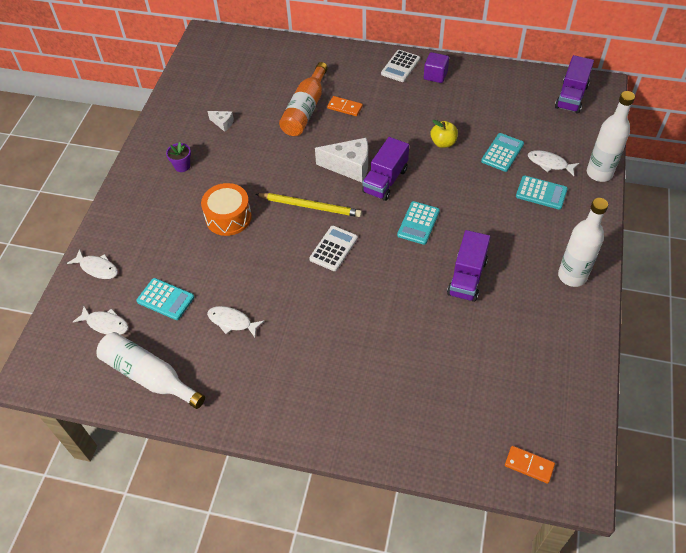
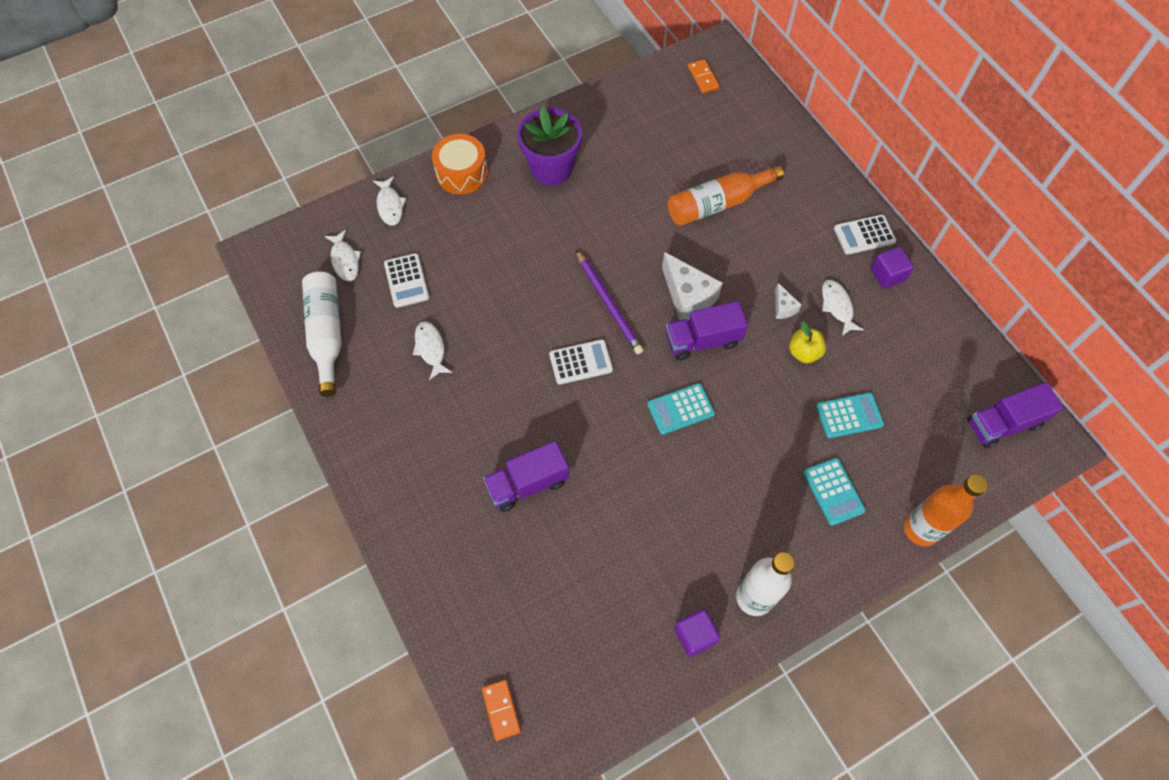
camera: 45 degrees right, 10 degrees up
(165, 299) = (406, 281): turquoise calculator -> white calculator
(182, 166) = (551, 168): purple flower pot -> purple flower pot, size x2.18
(223, 123) = (630, 155): white cheese -> white cheese (783, 307)
(228, 217) = (532, 252): orange drum -> orange drum (462, 173)
(310, 206) = (608, 304): yellow pencil -> purple pencil
(344, 107) = (756, 233): orange domino -> orange domino (703, 78)
(467, 277) = (658, 501): purple truck -> purple truck (528, 484)
(549, 163) = (882, 471): white fish -> white fish (837, 306)
(570, 322) = (695, 635): none -> purple cube
(599, 173) = (920, 529): white bottle -> orange bottle

